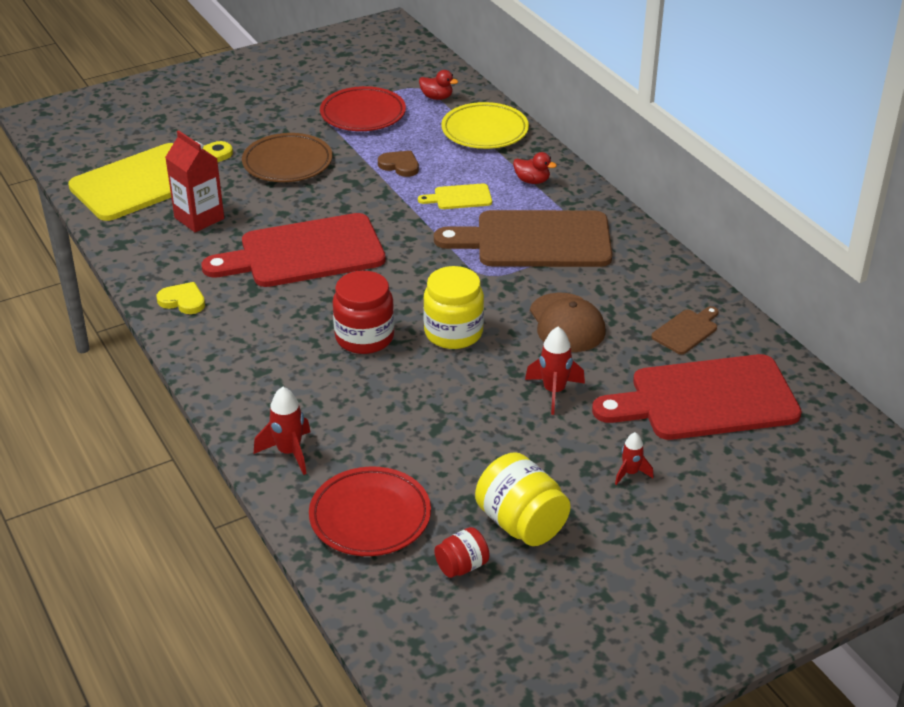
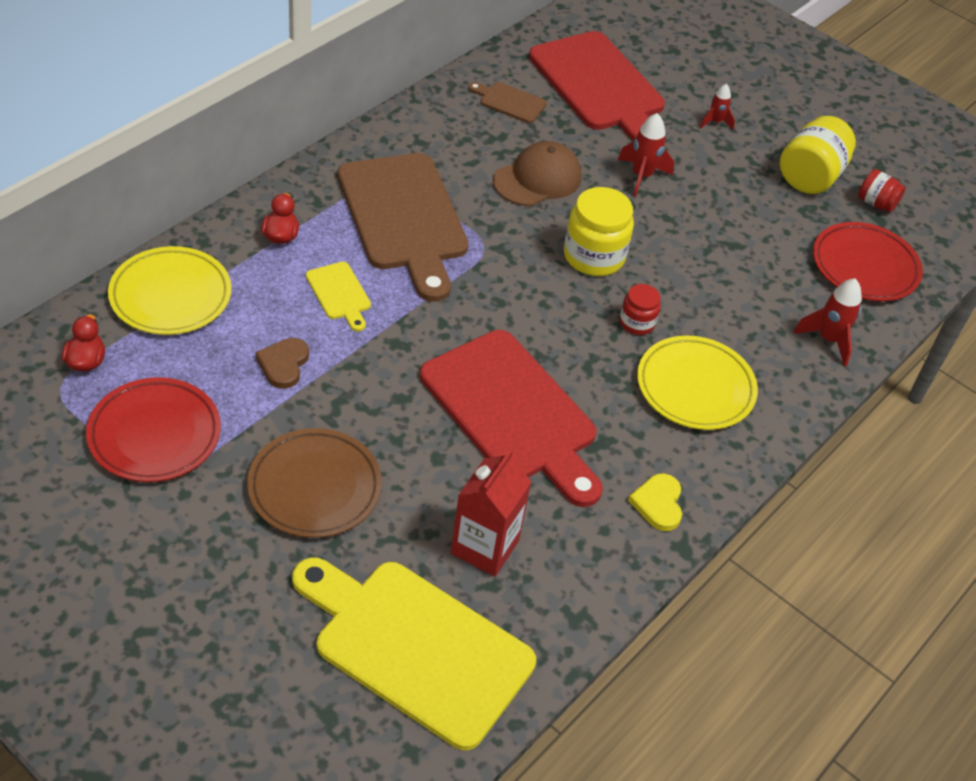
camera: 115 degrees left, 10 degrees up
(279, 351) = (695, 387): none -> yellow plate
(364, 337) = (637, 323): red jar -> red jar, size x0.56

